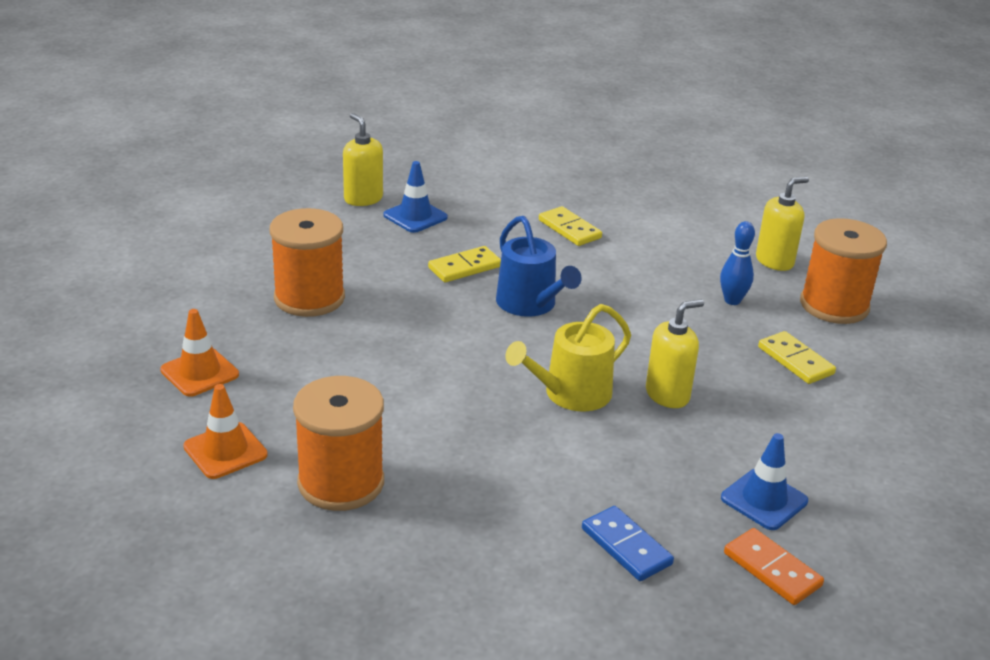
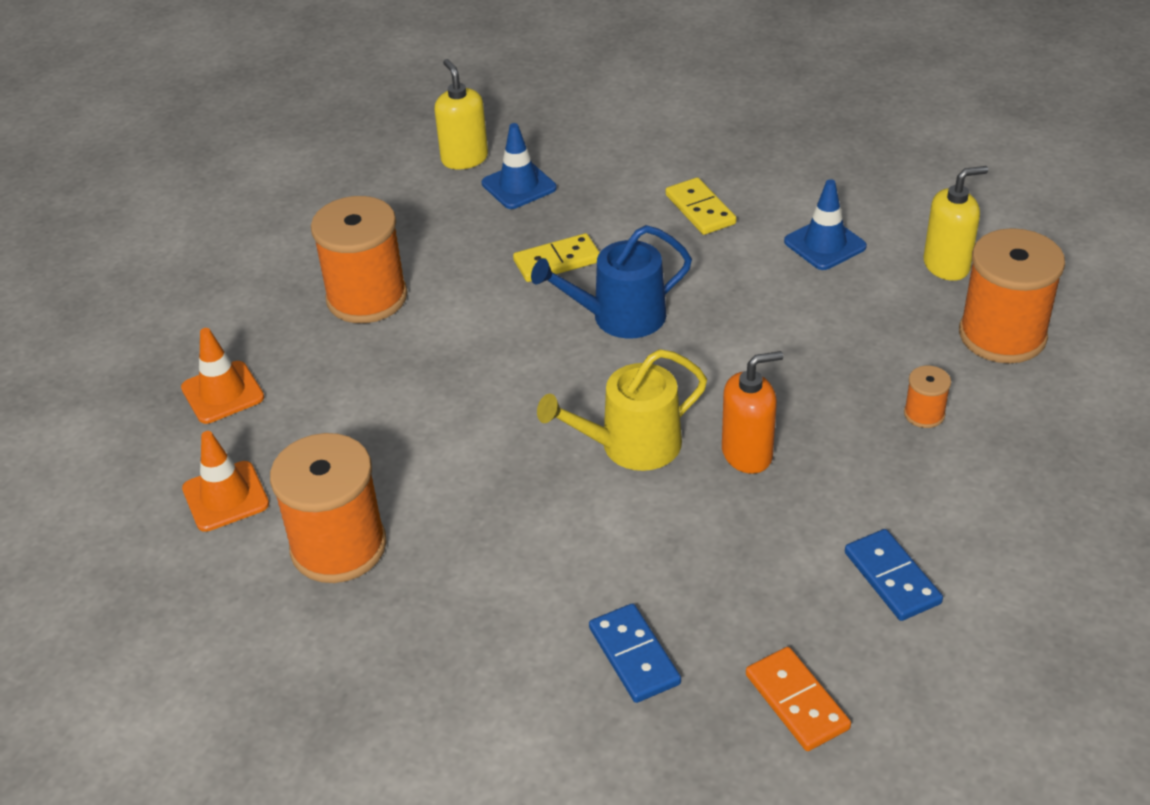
camera: 15 degrees right, 10 degrees up
(530, 304) = (620, 317): blue watering can -> blue watering can turned 90 degrees clockwise
(667, 395) = (747, 454): yellow soap dispenser -> orange soap dispenser
(732, 300) = (872, 322): blue bowling pin -> none
(764, 500) = (818, 607): blue traffic cone -> blue traffic cone (825, 244)
(795, 360) = (924, 414): yellow domino -> orange spool
(814, 475) = (892, 578): none -> blue domino

